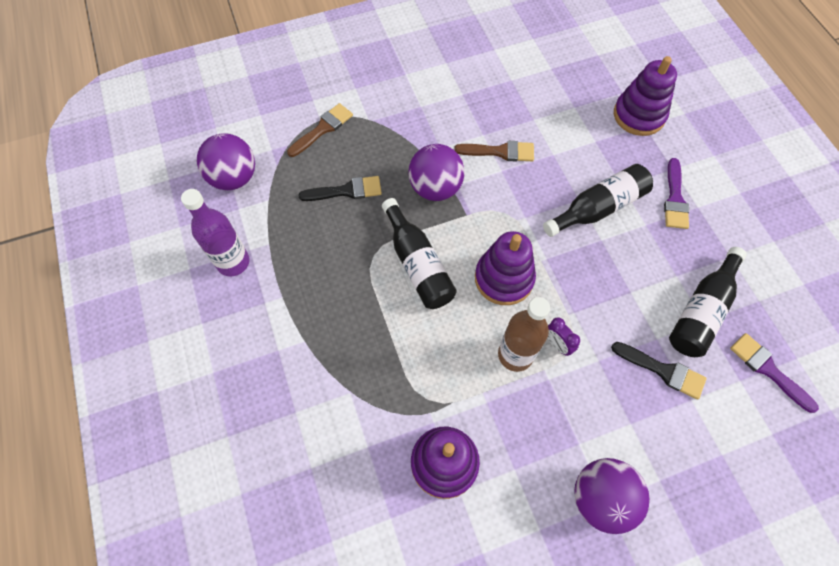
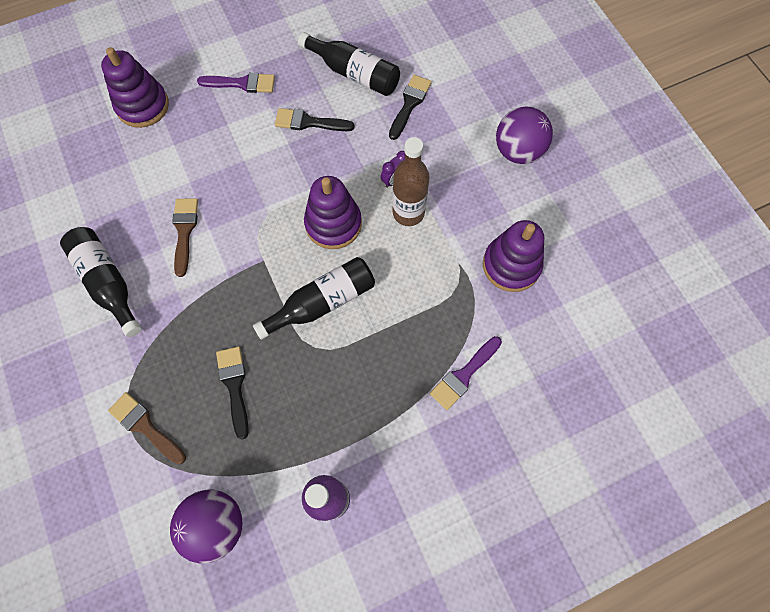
camera: 95 degrees left, 5 degrees up
(435, 188) = (230, 292): purple ball -> none
(598, 208) = (253, 144): black bottle -> black bottle (108, 282)
(629, 261) = (309, 122): none -> black brush
(768, 369) = (400, 35): purple brush -> purple brush (464, 375)

